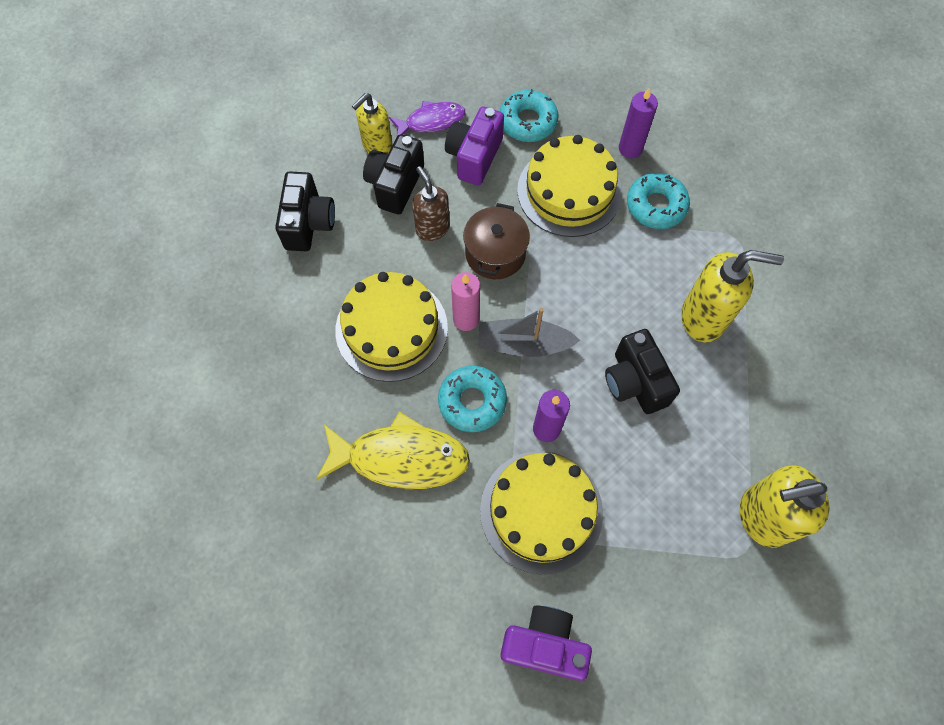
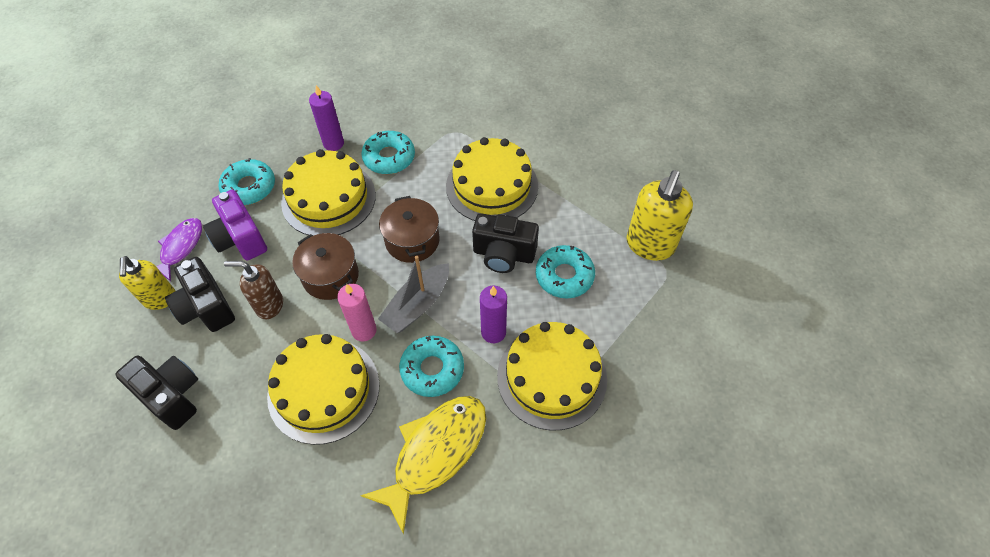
camera: 55 degrees left, 10 degrees down
(544, 644) = (651, 441): purple camera -> none
(584, 292) = (412, 240): none -> brown pot
(657, 454) = (564, 276): none -> turquoise donut
(703, 318) = (492, 186): yellow soap dispenser -> yellow cake

